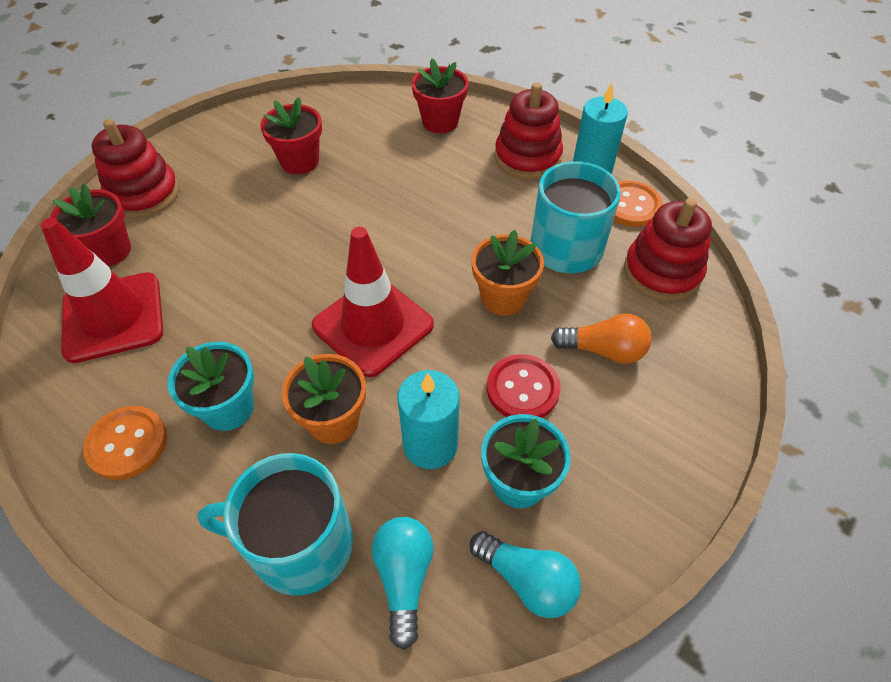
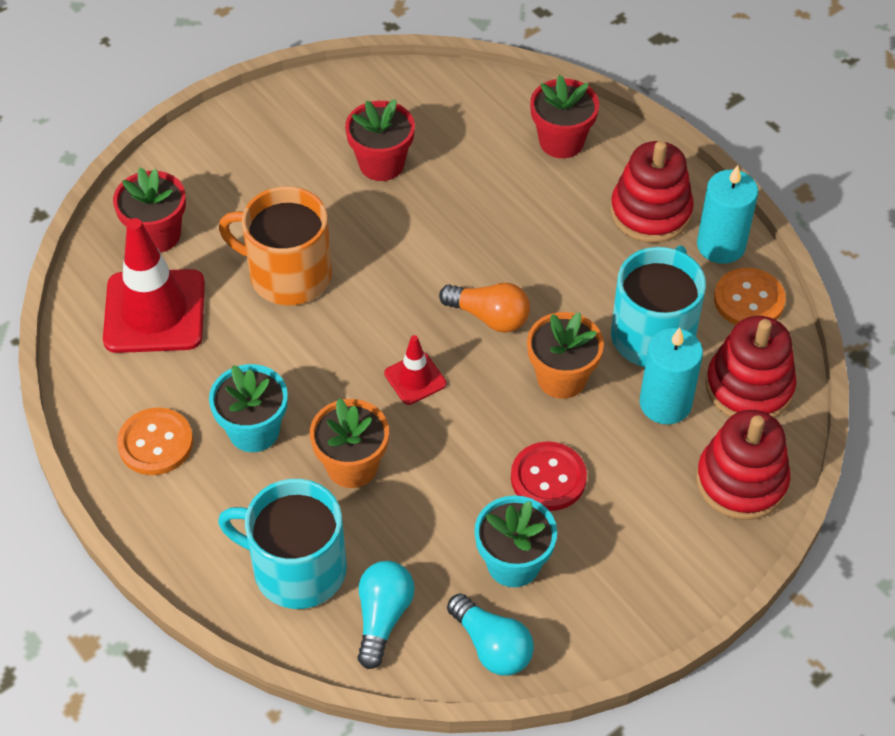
camera: 15 degrees right, 0 degrees up
(144, 194) = (201, 172): red stacking toy -> red stacking toy (741, 481)
(236, 260) = (288, 274): none -> orange mug
(373, 325) = (415, 378): red traffic cone -> red traffic cone, size x0.49
(430, 444) = (439, 510): turquoise candle -> turquoise candle (665, 403)
(603, 350) = (647, 458): orange light bulb -> orange light bulb (489, 317)

